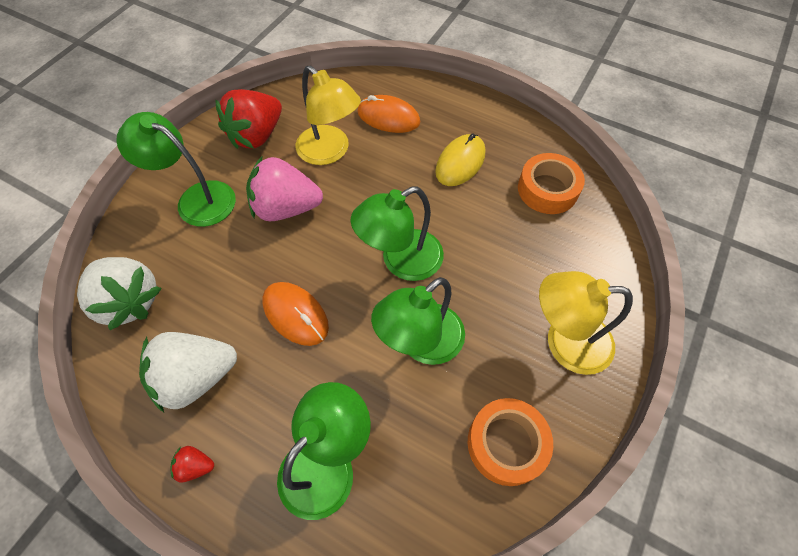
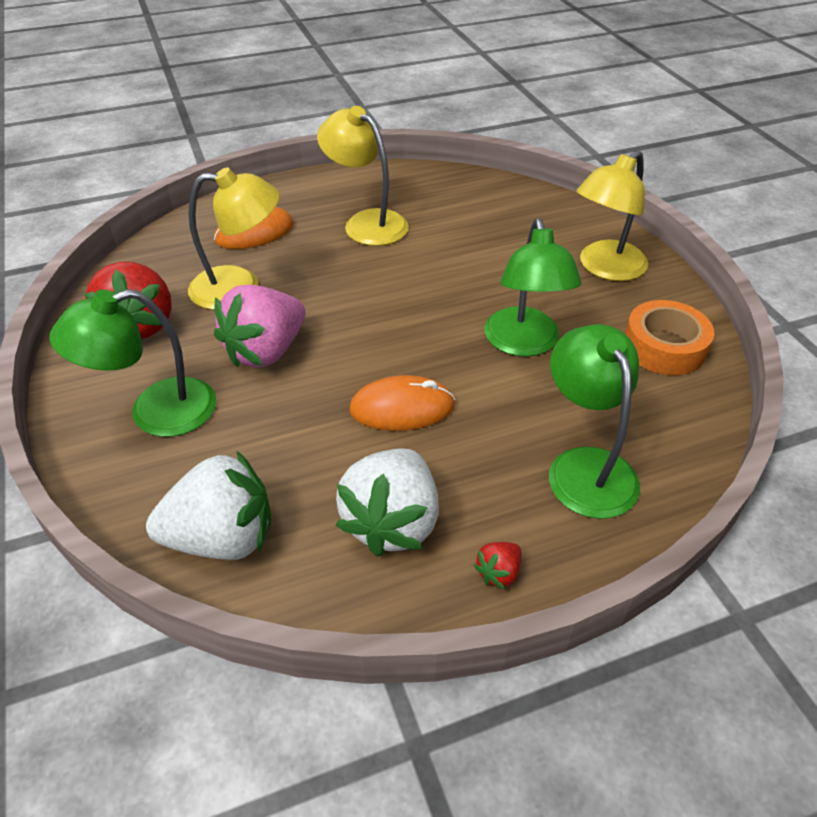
camera: 50 degrees left, 15 degrees down
(401, 261) = (426, 310): green lamp -> none
(460, 162) = (366, 223): yellow mouse -> yellow lamp
(547, 189) = (456, 197): orange tape -> none

